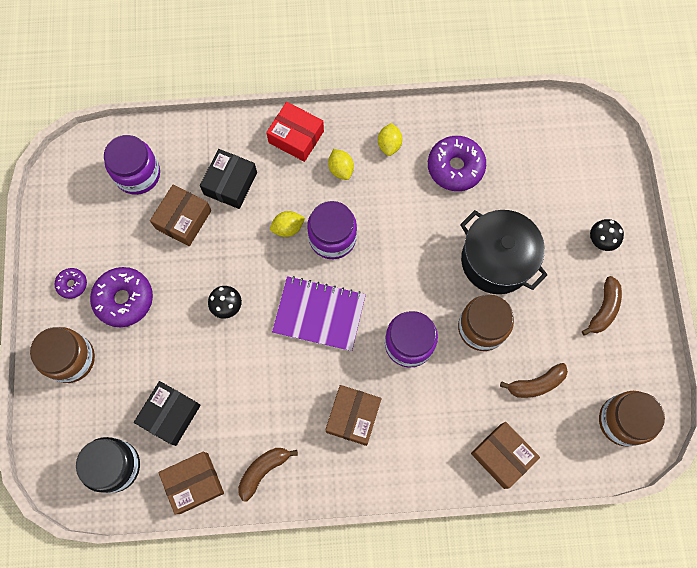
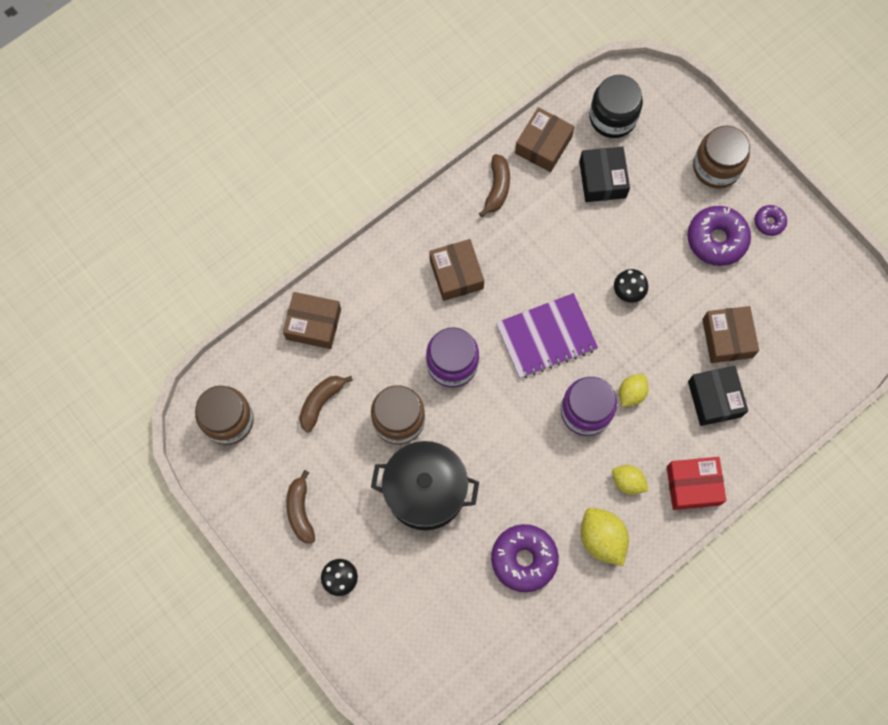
camera: 145 degrees right, 0 degrees up
(138, 174) = (802, 350): purple jar -> none
(389, 145) = (602, 539): yellow lemon -> yellow lemon, size x1.58

